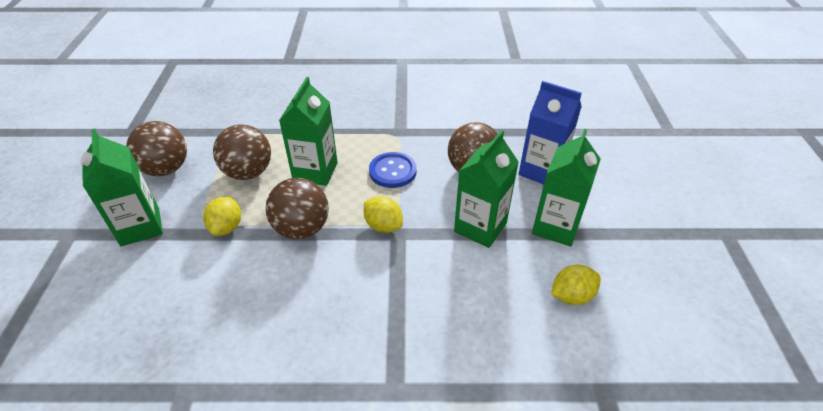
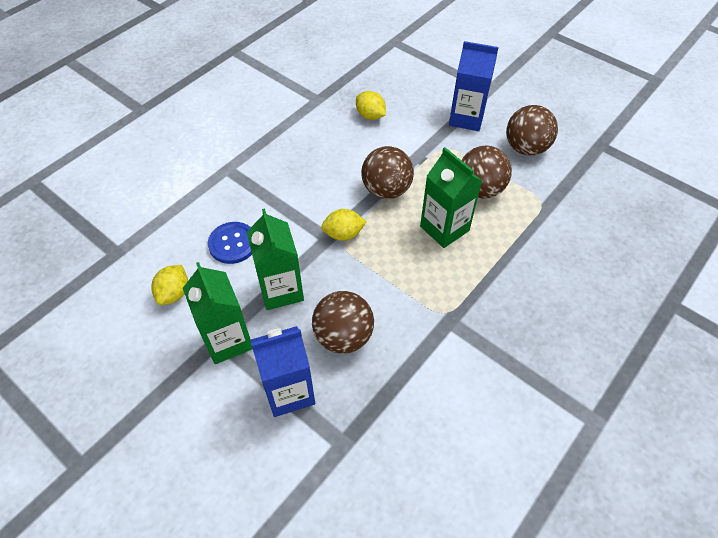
camera: 130 degrees right, 10 degrees up
(140, 227) = (466, 118): green carton -> blue carton
(227, 227) = (426, 155): yellow lemon -> yellow lemon (370, 116)
(392, 171) = (397, 278): blue button -> blue button (233, 244)

